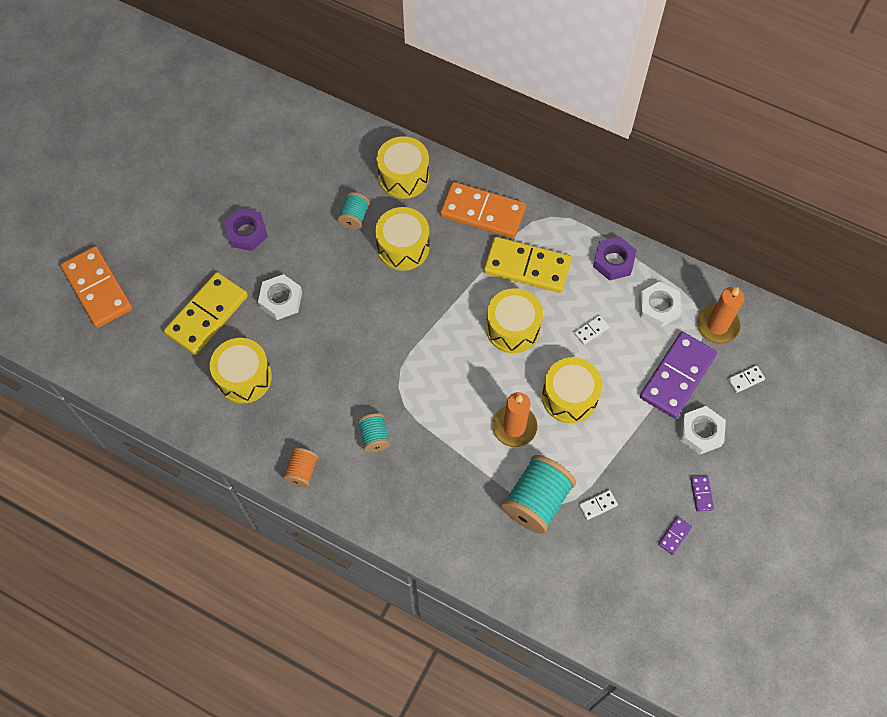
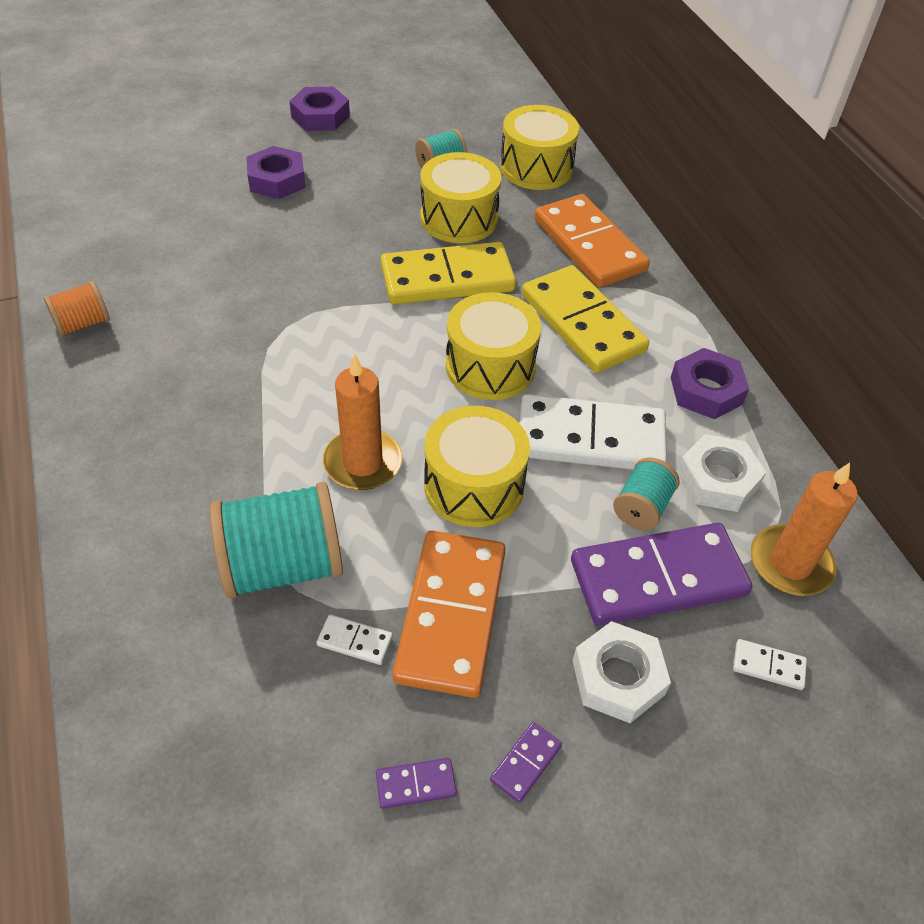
camera: 40 degrees right, 15 degrees down
(98, 289) = (137, 75): orange domino -> orange domino (451, 615)
(207, 315) = (194, 147): yellow domino -> yellow domino (447, 278)
(244, 377) = (152, 212): yellow drum -> none
(281, 300) = (277, 180): white nut -> purple nut
(375, 437) = (196, 351): turquoise spool -> turquoise spool (642, 507)
(591, 330) = (590, 438): white domino -> white domino, size x2.50

